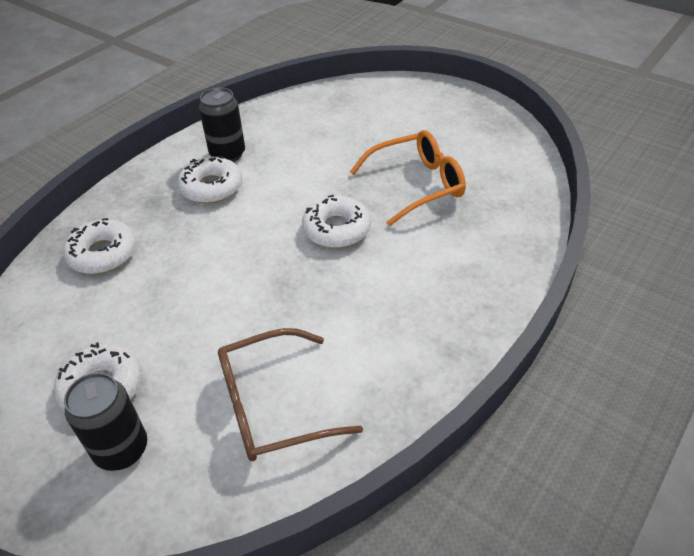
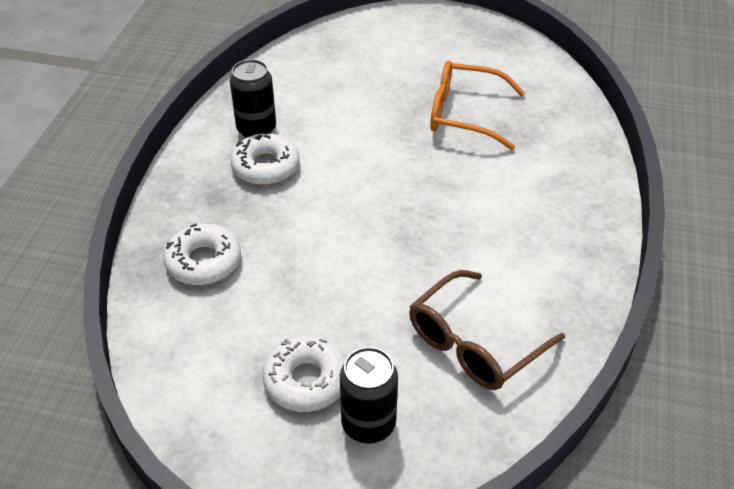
camera: 25 degrees left, 0 degrees up
(336, 229) = (419, 175): white donut -> none
(417, 185) = (464, 114): orange glasses -> orange glasses turned 120 degrees counterclockwise

